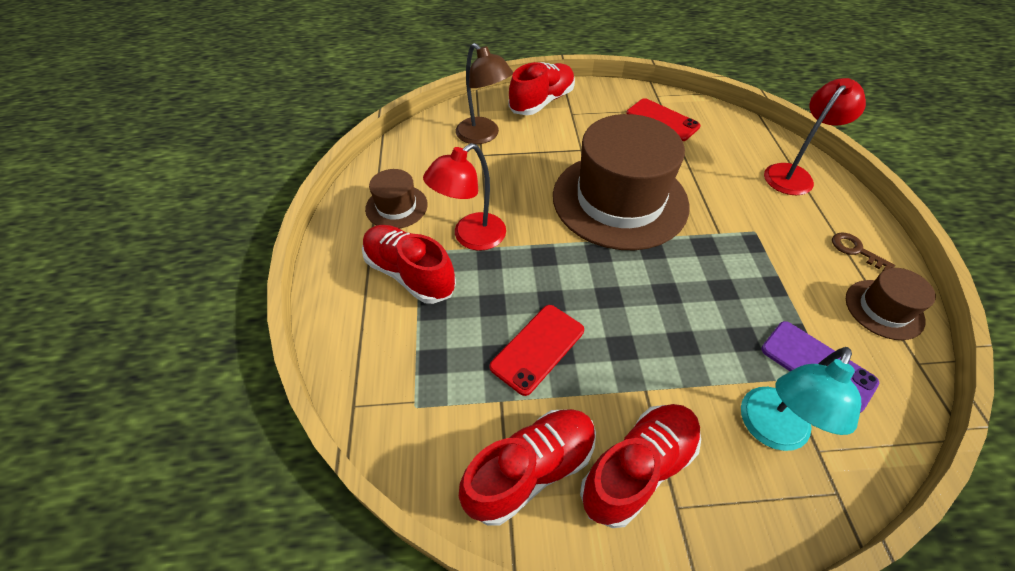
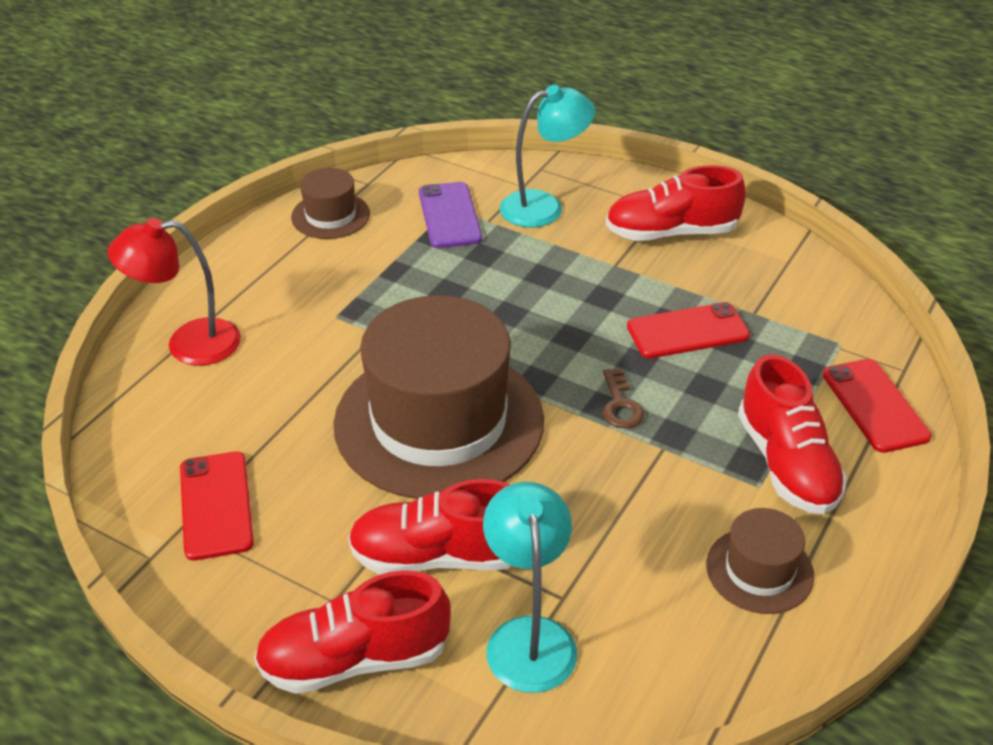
camera: 145 degrees left, 10 degrees down
(367, 353) = (874, 405): none -> red phone
(471, 237) = (678, 471): red lamp -> none
(483, 136) = (529, 637): brown lamp -> turquoise lamp
(530, 470) = (760, 266): red shoe -> red shoe (439, 556)
(855, 250) = (269, 256): brown key -> brown key (620, 405)

